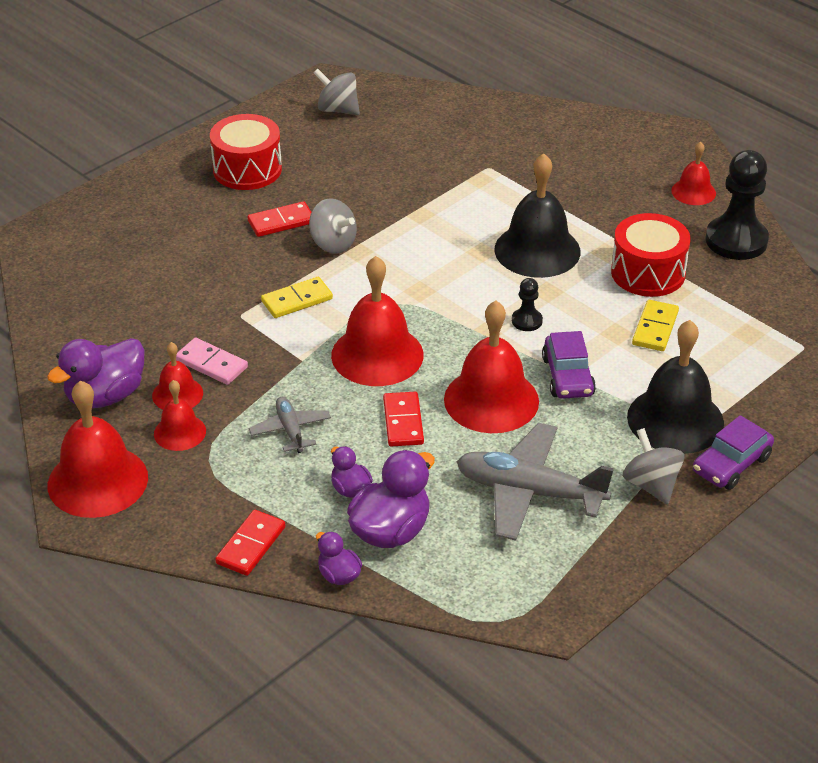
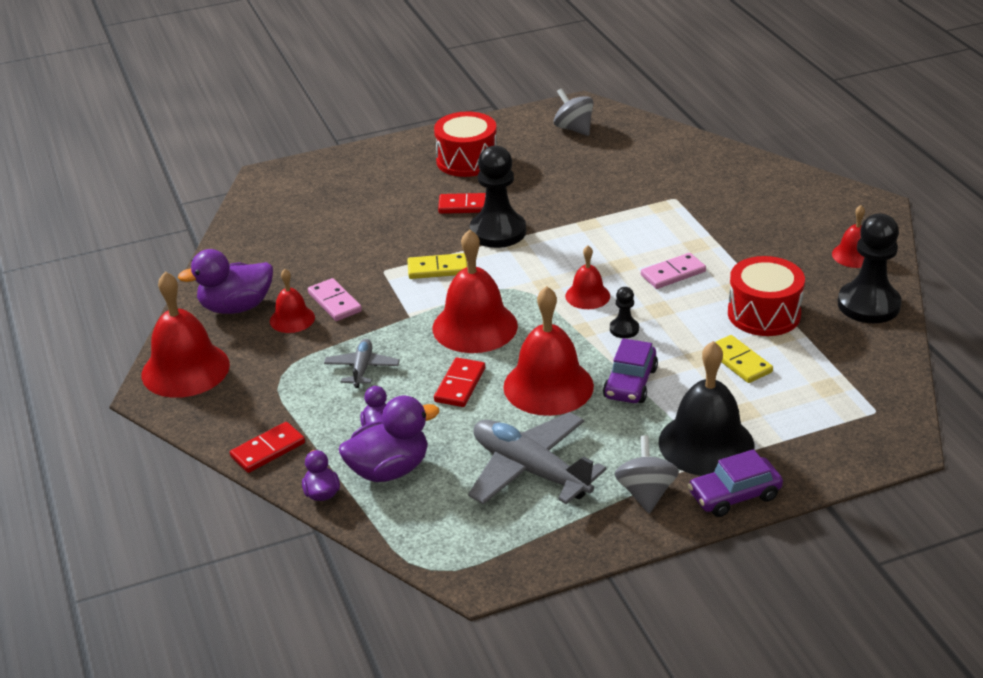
camera: 25 degrees right, 5 degrees down
(180, 432) = (273, 348): red bell -> red bell (587, 296)
(333, 244) = (498, 232): grey spinning top -> black pawn
(537, 250) = (673, 273): black bell -> pink domino
(655, 328) = (739, 362): yellow domino -> yellow domino turned 75 degrees counterclockwise

